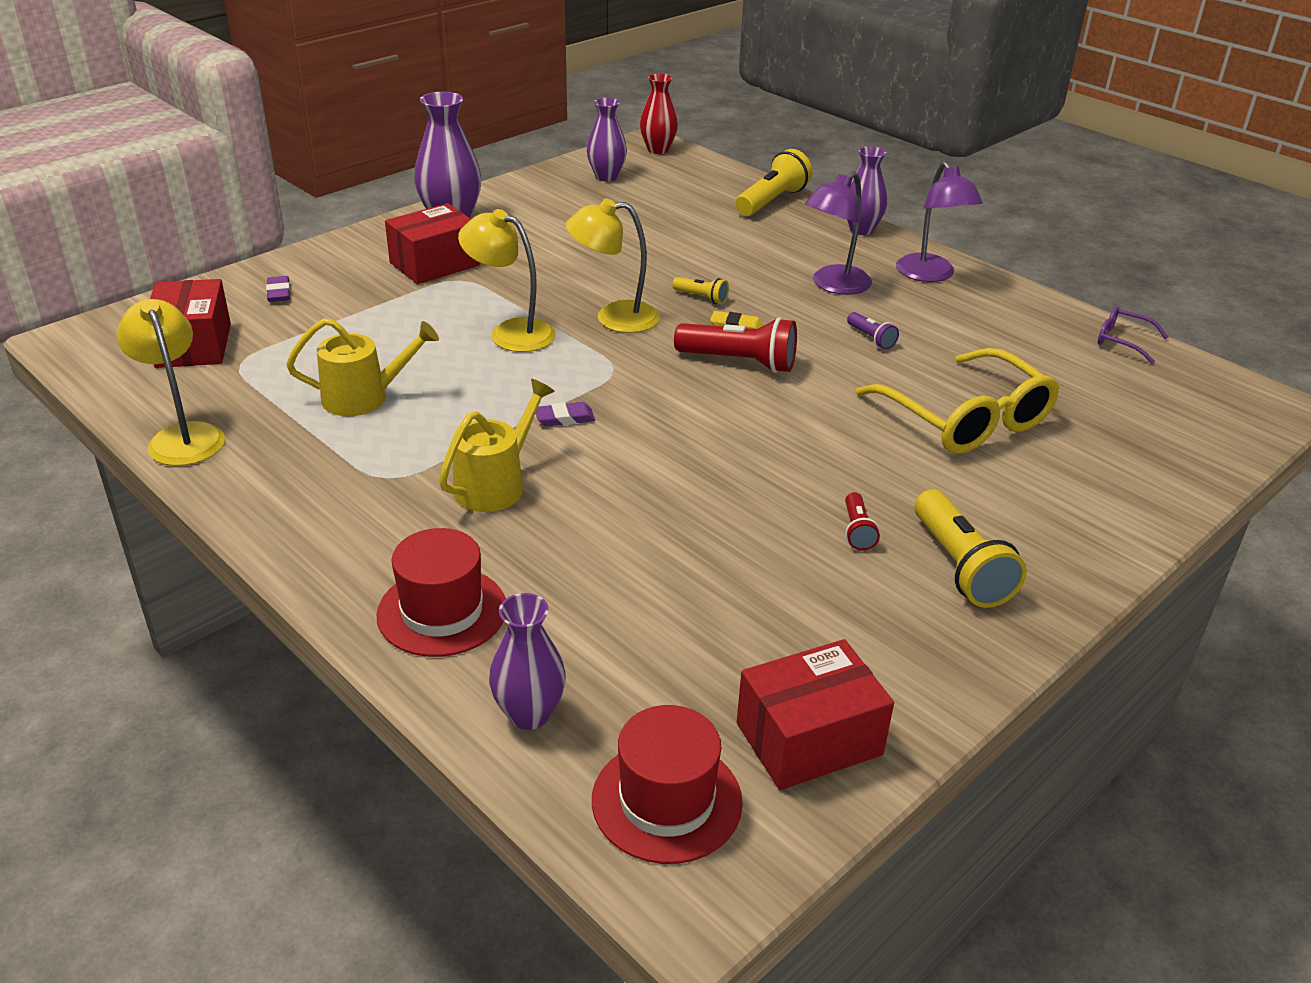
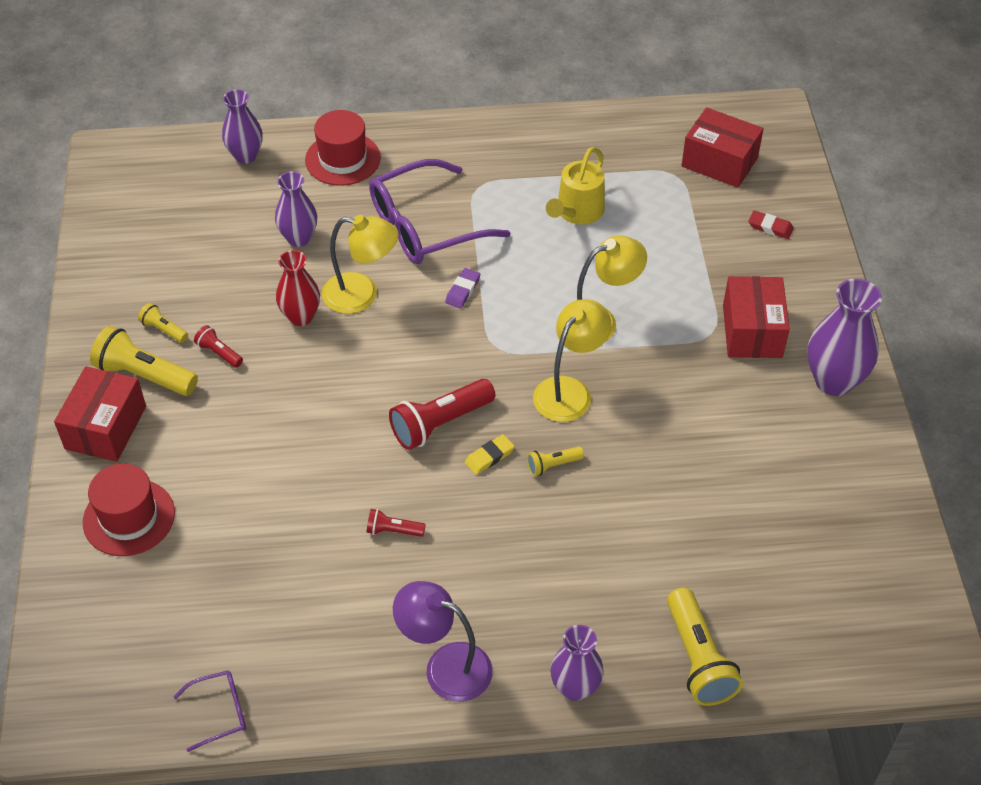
camera: 130 degrees right, 15 degrees up
(183, 436) = (603, 125): yellow lamp -> yellow lamp (362, 295)
(279, 292) = (770, 227): purple eraser -> red eraser
(495, 484) = (425, 226): yellow watering can -> purple glasses
(606, 177) = (861, 554): purple vase -> purple vase (299, 238)
(658, 150) = (910, 649): red vase -> red vase (301, 317)
(666, 801) = (153, 171): red hat -> red hat (129, 517)
(809, 739) = (125, 233): red box -> red box (105, 427)
(834, 285) = (493, 573): purple lamp -> none
(871, 338) = (393, 530): purple flashlight -> red flashlight
(890, 592) = (164, 329): none -> yellow flashlight
(965, 419) = (249, 500): yellow glasses -> none

